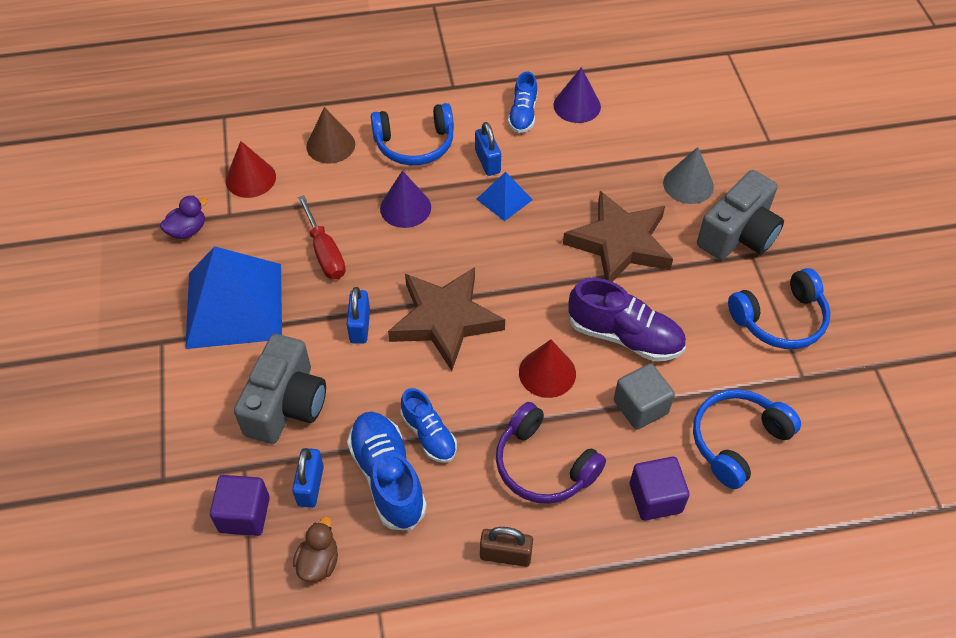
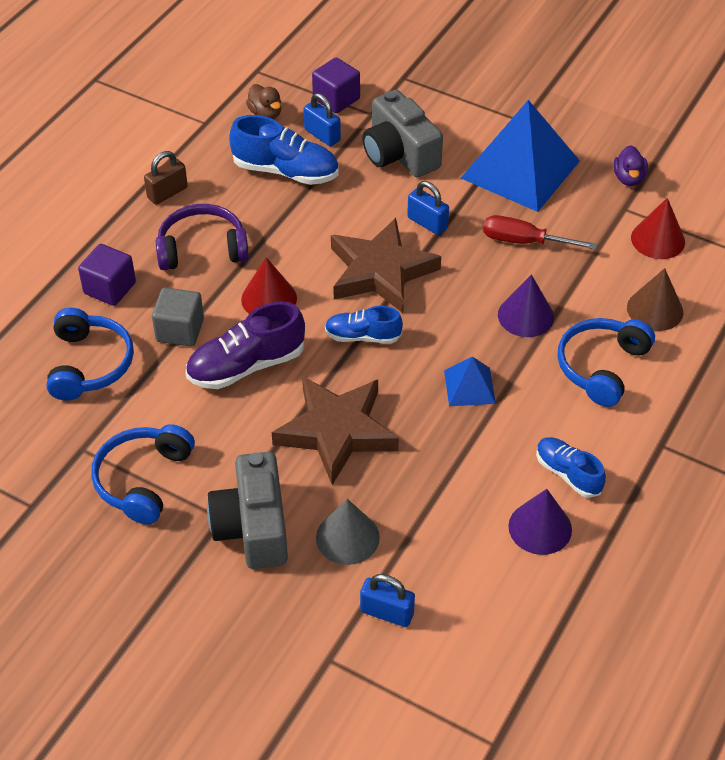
camera: 130 degrees right, 5 degrees down
(429, 435) = (293, 207): blue shoe -> blue shoe (362, 336)
(487, 162) = (528, 404): blue padlock -> blue padlock (387, 612)

